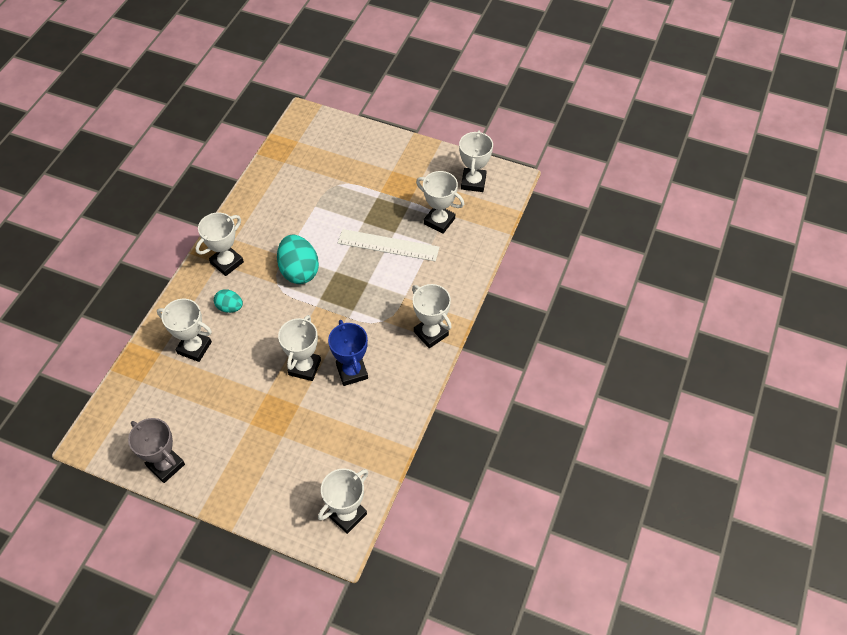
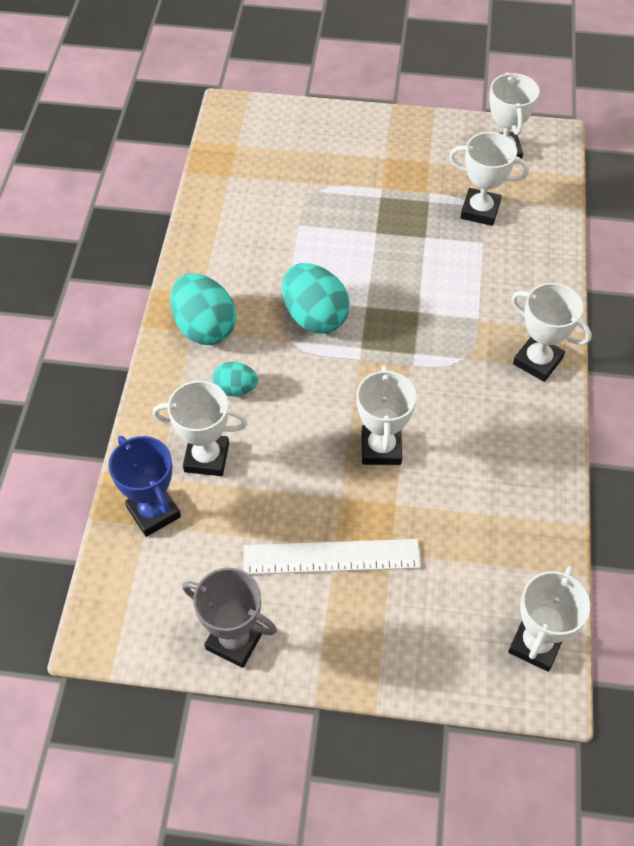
camera: 15 degrees left, 0 degrees up
(227, 262) = (204, 327): white trophy -> turquoise egg
(352, 372) = (451, 438): blue trophy -> blue trophy (153, 512)
(388, 245) = (425, 256): white ruler -> white ruler (331, 557)

